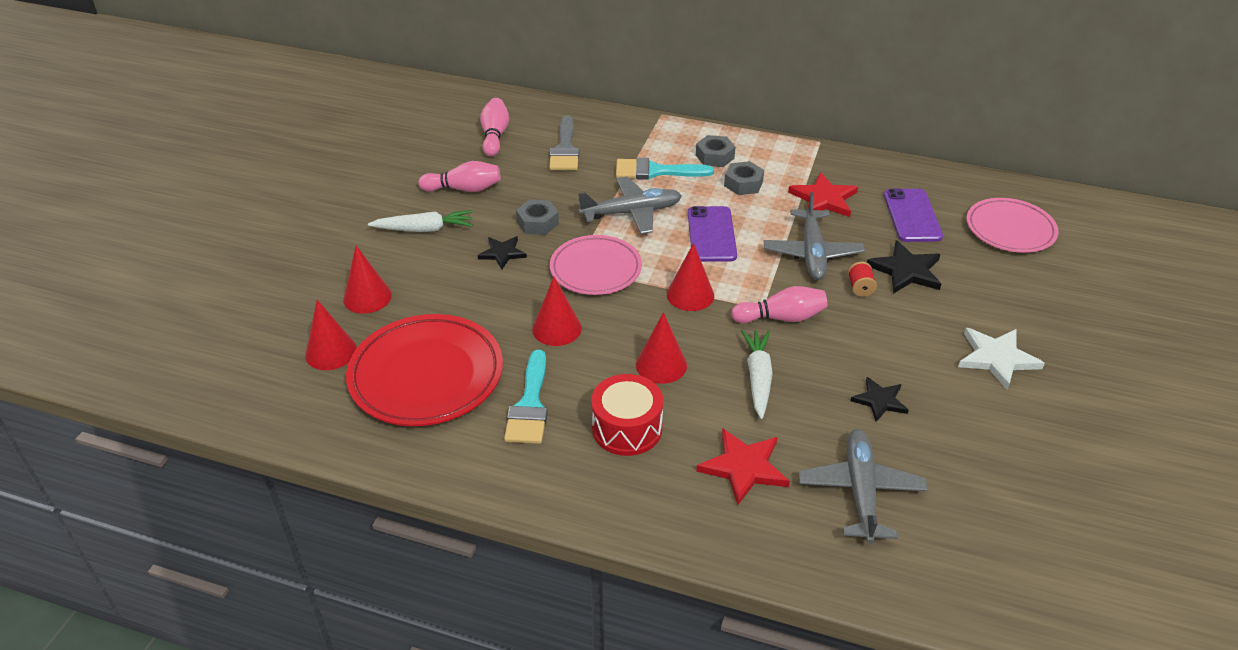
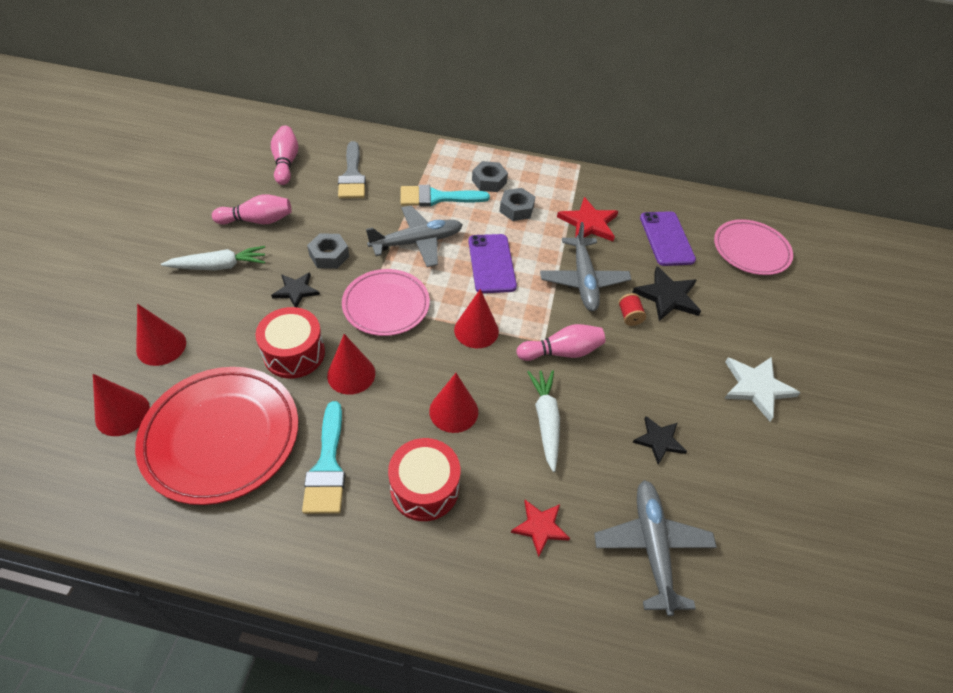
camera: 10 degrees left, 10 degrees up
(499, 308) = (294, 353): none -> red drum
(743, 467) = (540, 527): red star -> red star, size x0.65

